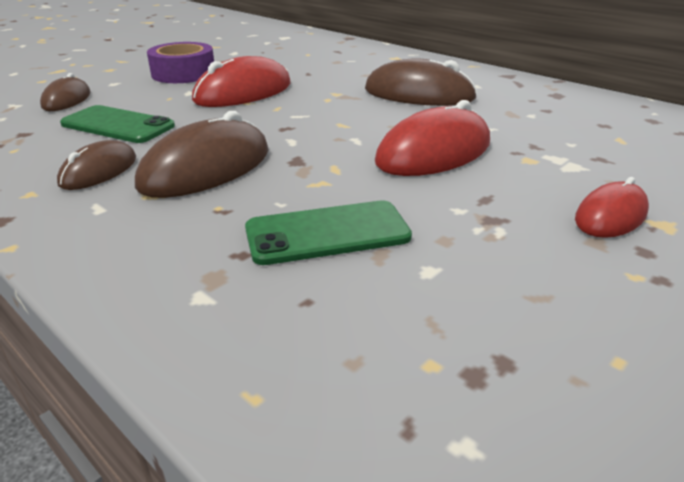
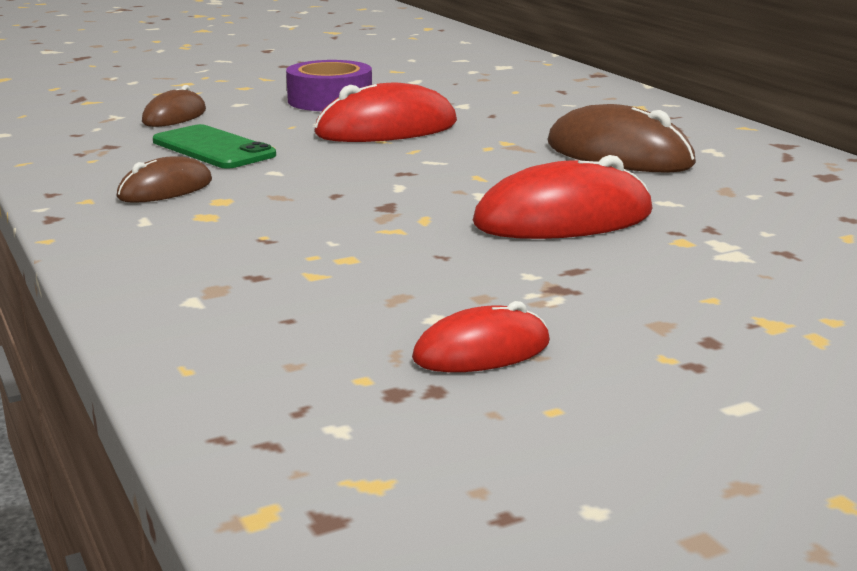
camera: 20 degrees right, 10 degrees down
(206, 168) = (279, 201): brown mouse -> none
(327, 233) = (358, 273): green phone -> none
(611, 216) = (713, 306): red mouse -> red mouse (482, 351)

